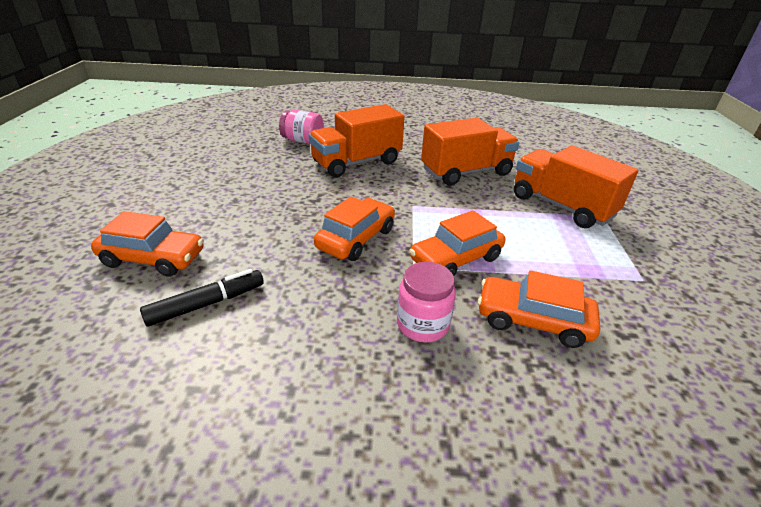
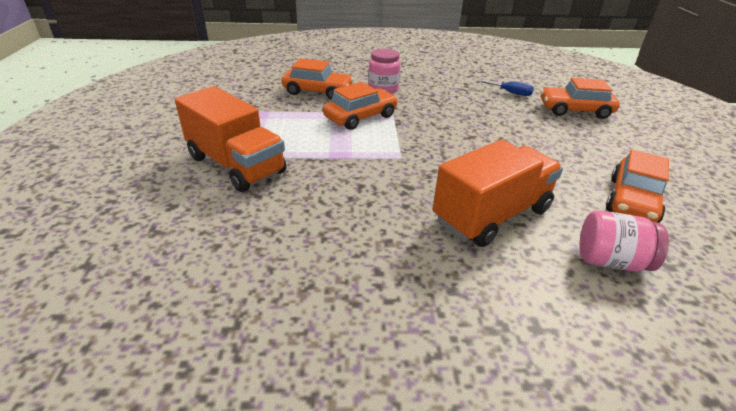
camera: 175 degrees right, 0 degrees up
(207, 304) = (510, 93): black marker -> blue screwdriver
(356, 238) = (442, 127): orange car -> orange car (632, 201)
(466, 172) = (334, 208): orange truck -> none

